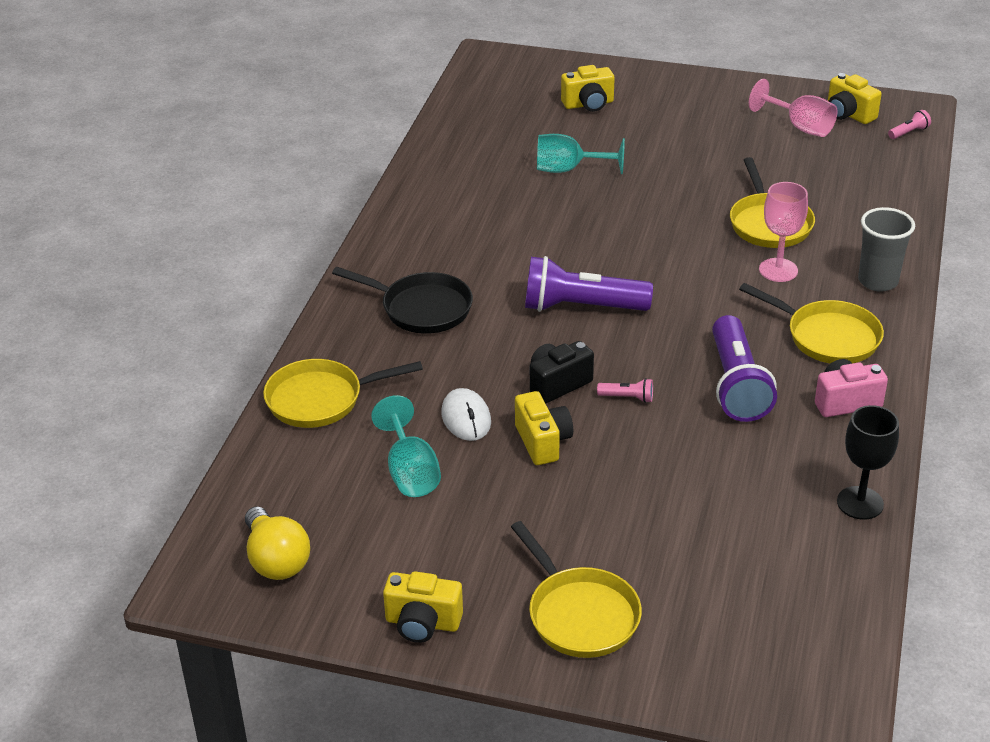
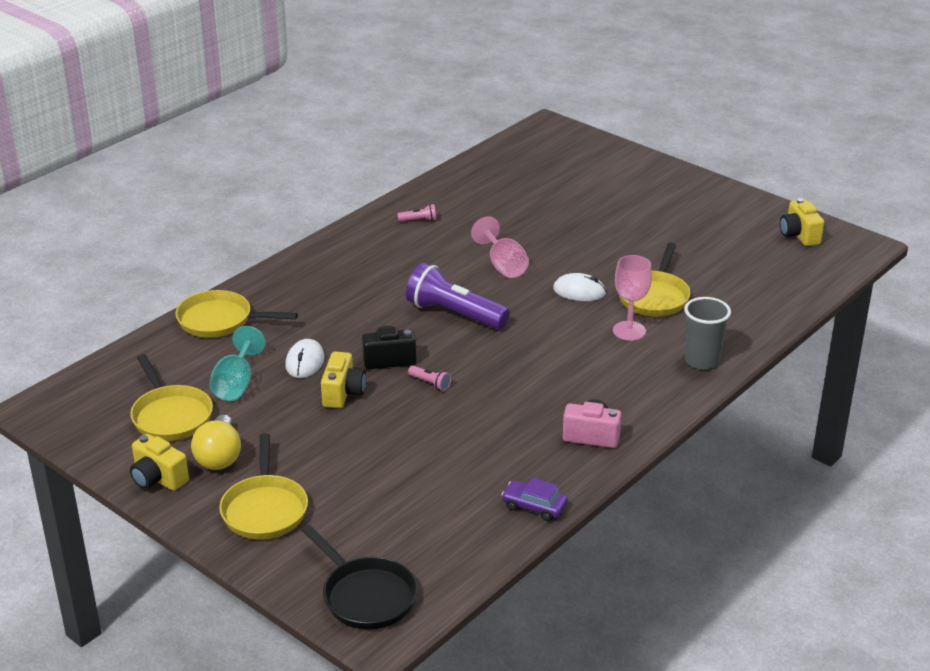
camera: 25 degrees right, 5 degrees down
(276, 560) = (102, 410): yellow light bulb -> yellow light bulb (219, 457)
(421, 308) = (340, 282): black pan -> black pan (365, 595)
(568, 169) = (534, 218): turquoise goblet -> none
(588, 104) = (594, 177): yellow camera -> none
(689, 240) = (579, 291): none -> white mouse
(737, 385) = (519, 399): purple flashlight -> none
(800, 127) = (749, 234): pink goblet -> pink goblet (503, 265)
(827, 337) = (622, 388): yellow pan -> yellow pan (170, 416)
(860, 503) = (534, 506): black goblet -> purple car
(909, 132) = (837, 261): pink flashlight -> pink flashlight (419, 220)

